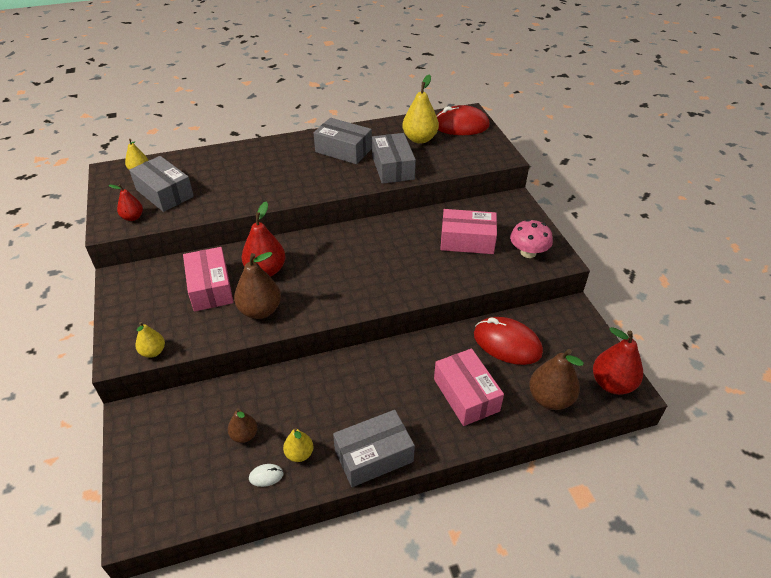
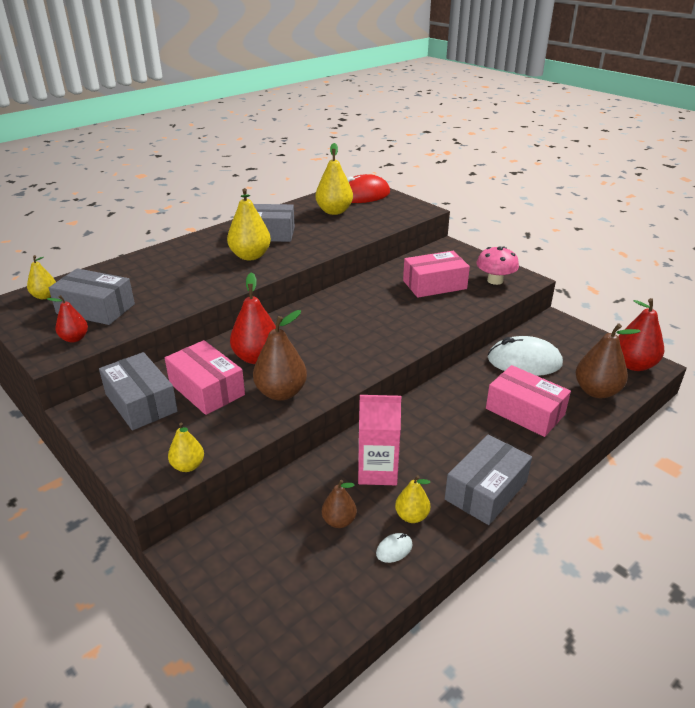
camera: 25 degrees left, 10 degrees down
(303, 404) = (377, 471): none -> pink carton
(312, 171) = (250, 256): none -> yellow pear
(392, 167) = (329, 237): grey box -> grey box (141, 403)
(507, 343) = (524, 361): red mouse -> white mouse

